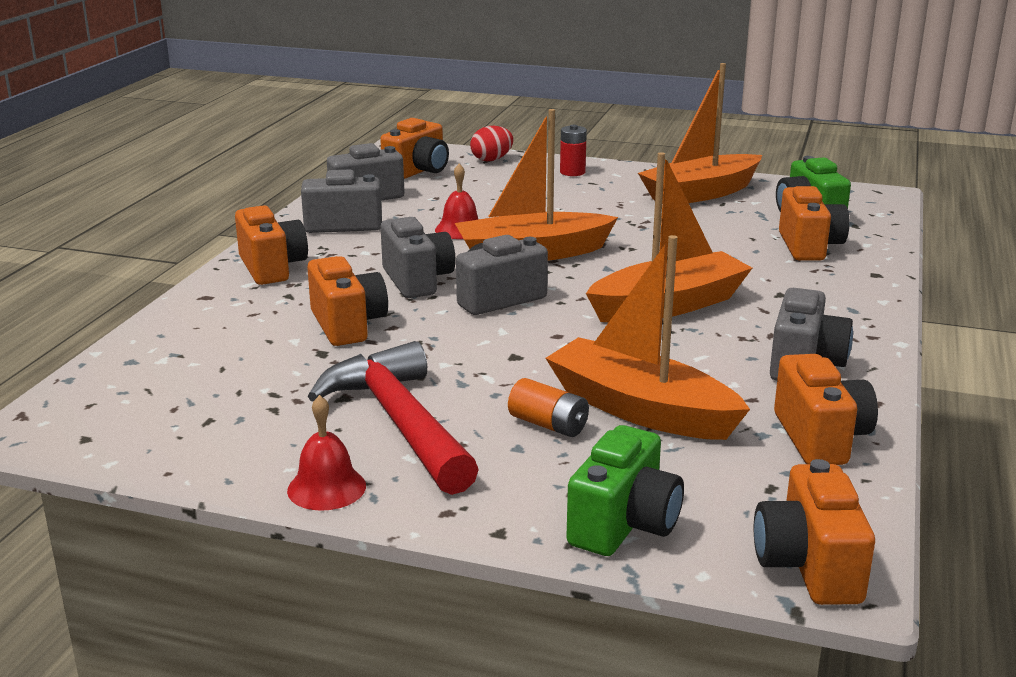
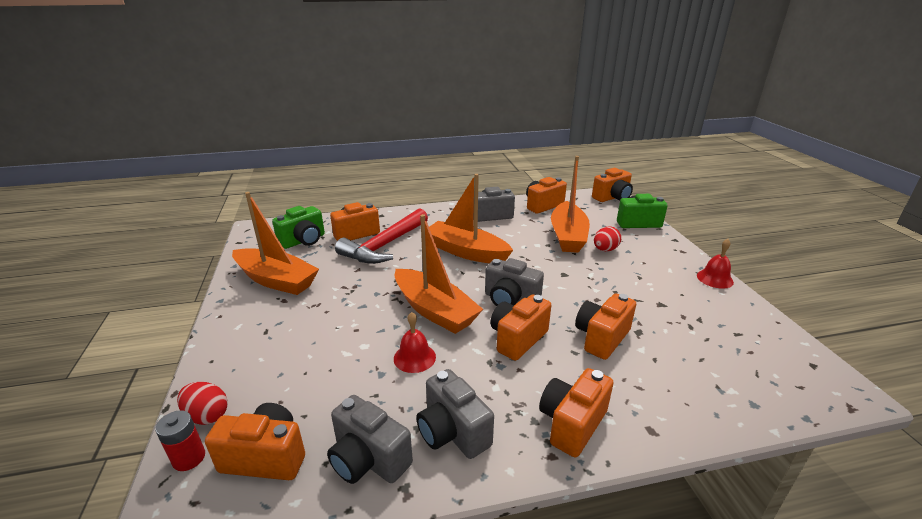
camera: 120 degrees left, 5 degrees up
(399, 422) = (654, 281): red hammer -> red hammer (385, 245)
(417, 280) = (517, 339): grey camera -> orange camera
(548, 425) = (605, 250): orange battery -> red egg
(572, 172) = (239, 349): red battery -> red battery (189, 458)

